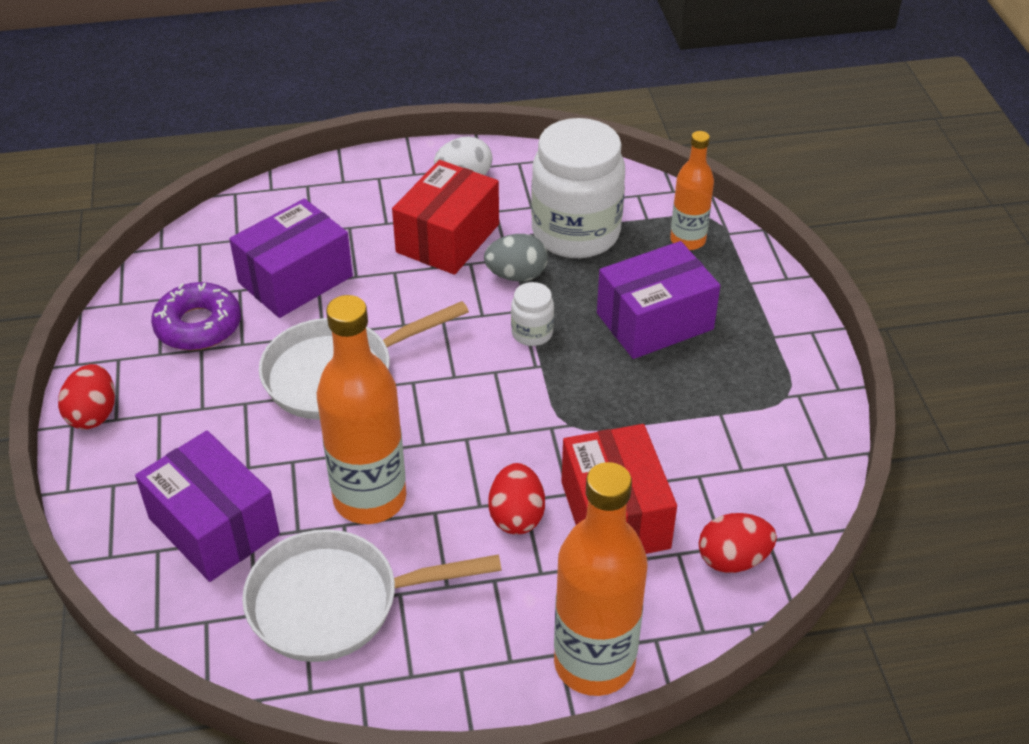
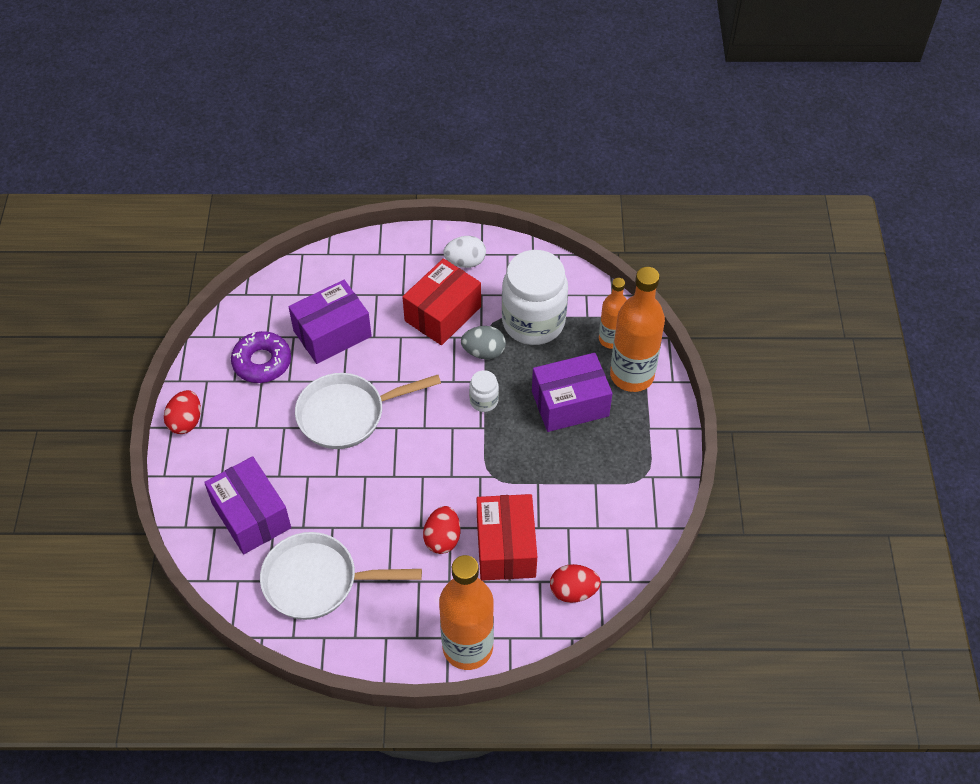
camera: 10 degrees right, 10 degrees up
(370, 499) = (352, 511): orange bottle -> orange bottle (632, 375)

